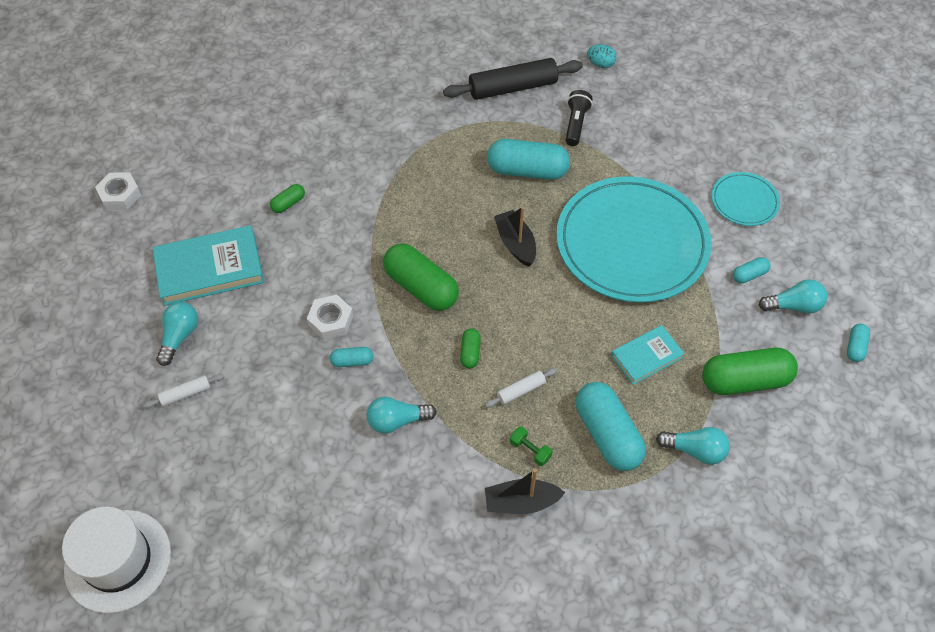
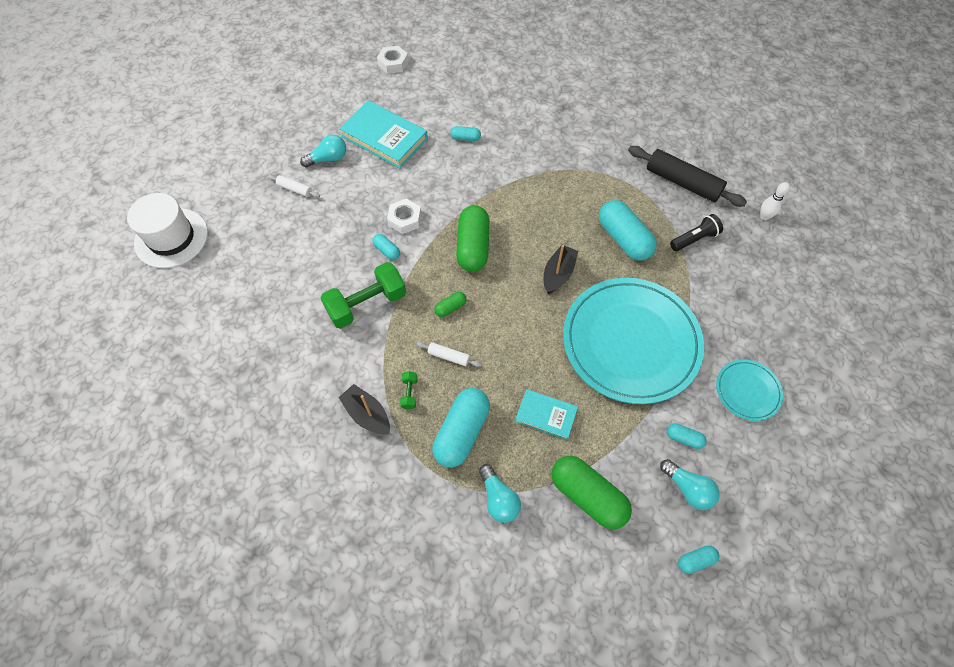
camera: 50 degrees right, 5 degrees up
(288, 203) = (465, 138): green capsule -> turquoise capsule
(397, 421) = (367, 304): turquoise light bulb -> green dumbbell
(600, 64) = (764, 217): turquoise egg -> white bowling pin

